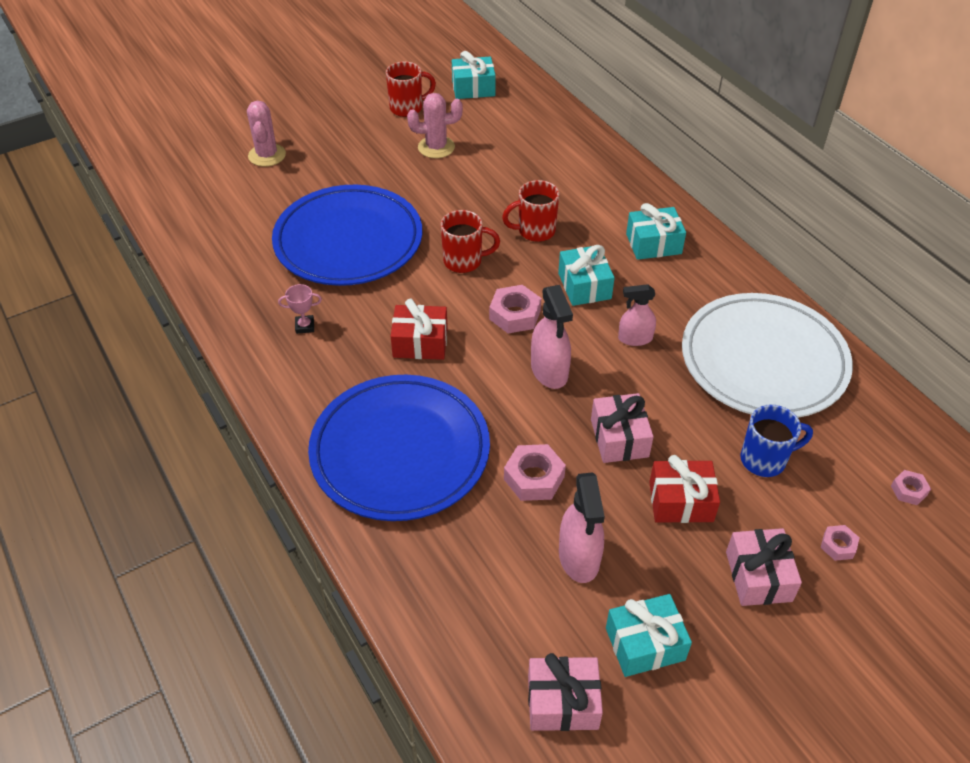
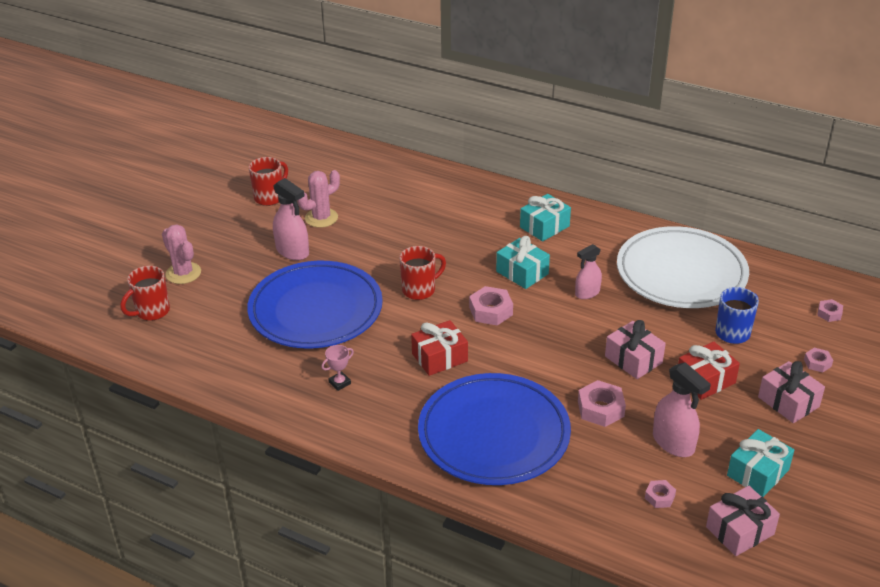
camera: 30 degrees left, 10 degrees down
(473, 88) = (310, 165): turquoise gift -> none
(508, 613) = (659, 497): none -> pink nut
(535, 231) = (453, 249): red mug -> red mug (151, 311)
(549, 371) = (549, 337): pink spray bottle -> pink spray bottle (292, 251)

